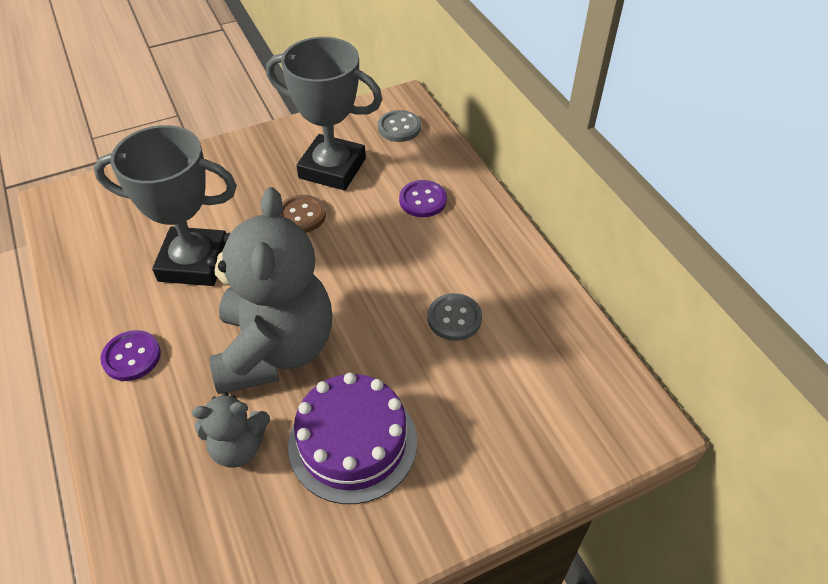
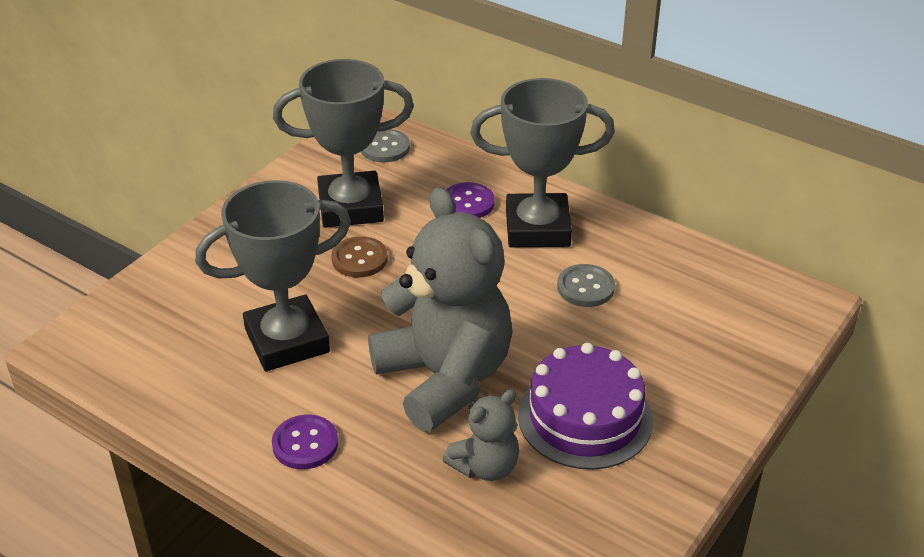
camera: 30 degrees left, 10 degrees down
(459, 245) = (537, 228): none -> grey trophy

